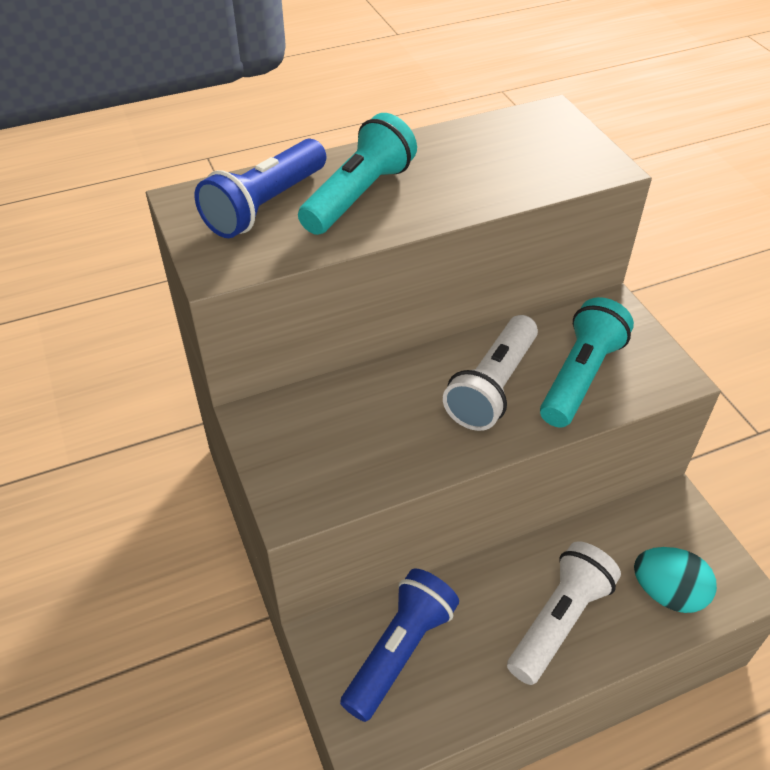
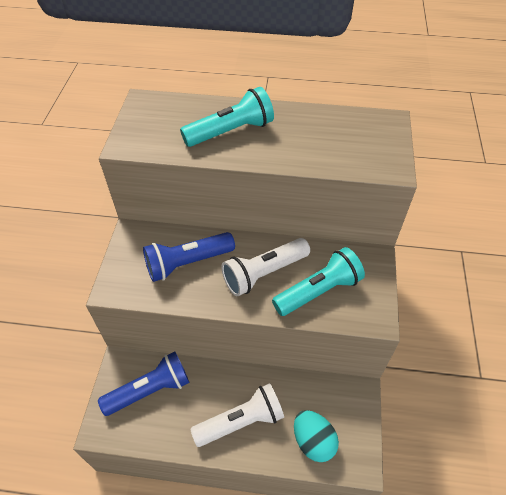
camera: 30 degrees right, 5 degrees up
(265, 206) = (178, 119): blue flashlight -> blue flashlight (187, 263)

